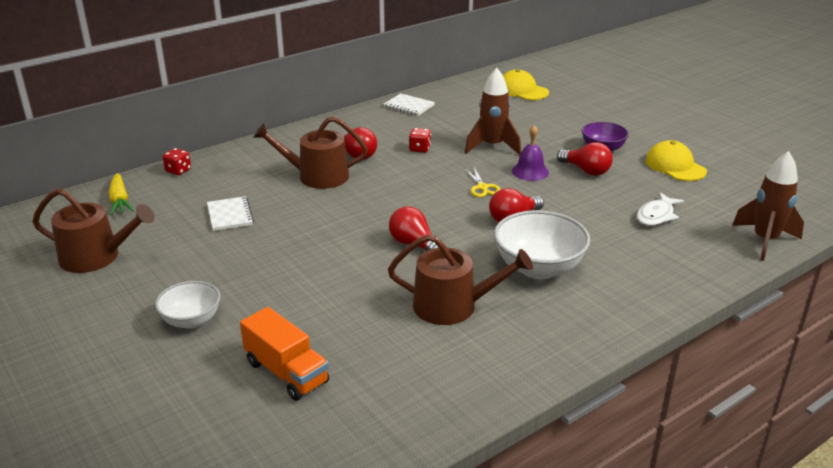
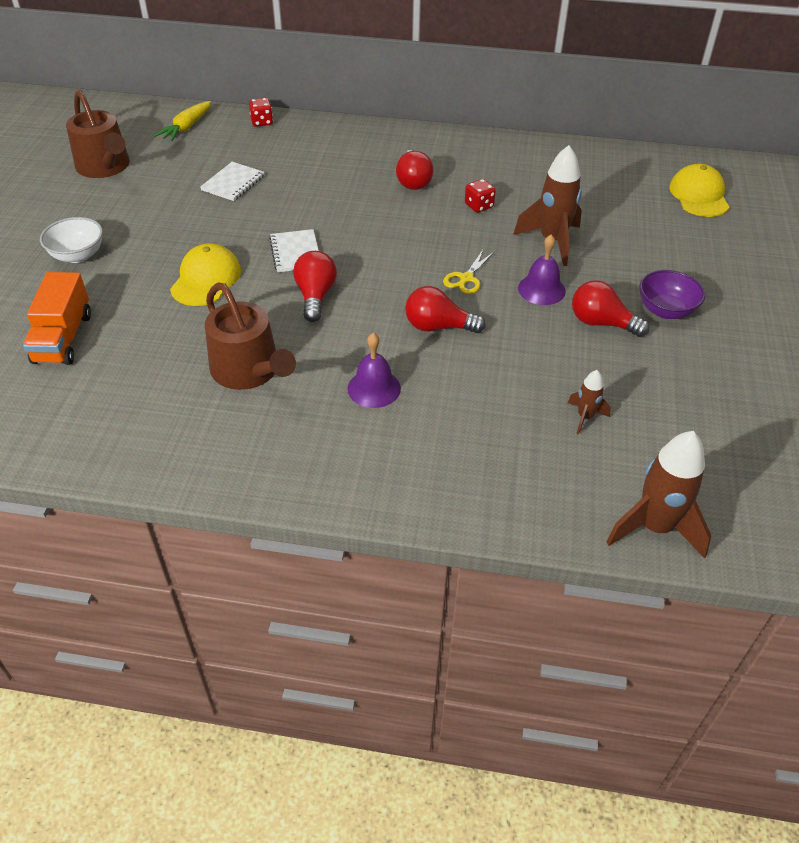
camera: 45 degrees right, 15 degrees up
(317, 176) = (349, 184): brown watering can -> none
(409, 106) = (547, 155): white notebook -> white notebook (295, 252)
(538, 268) = (374, 388): white bowl -> purple bell
(586, 170) = (601, 323): red light bulb -> red light bulb turned 120 degrees clockwise
(656, 215) = (585, 417): white fish -> brown rocket
(675, 166) = (715, 379): yellow cap -> yellow cap (206, 279)

